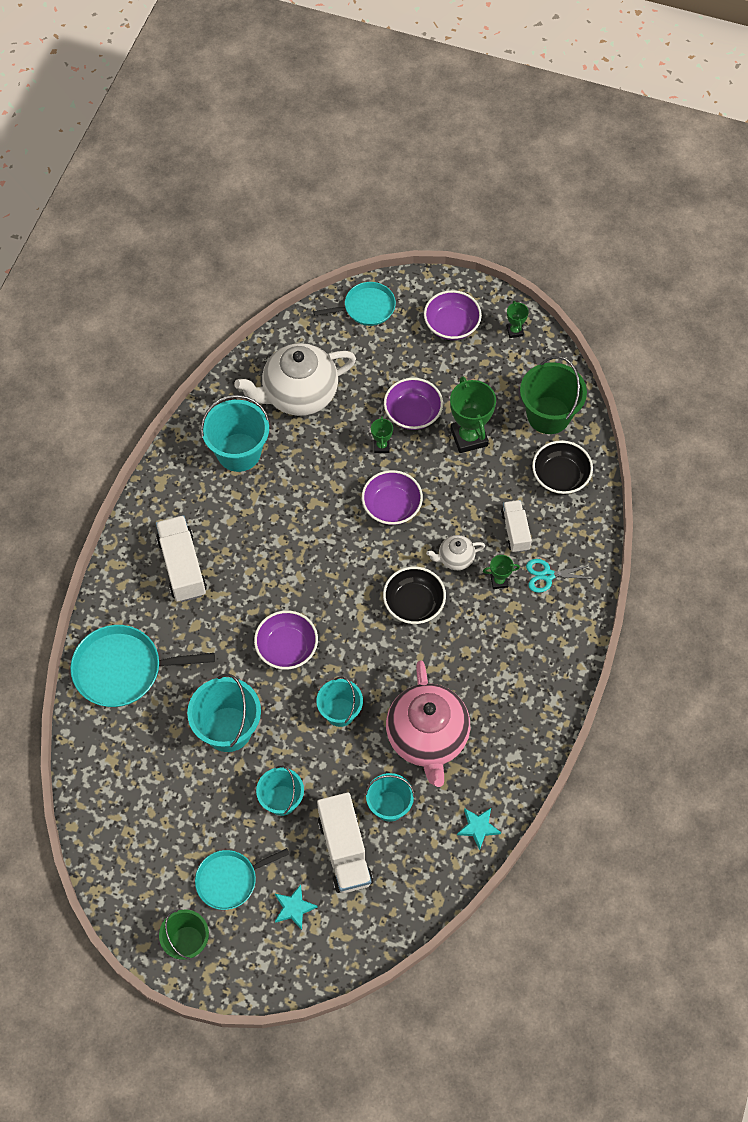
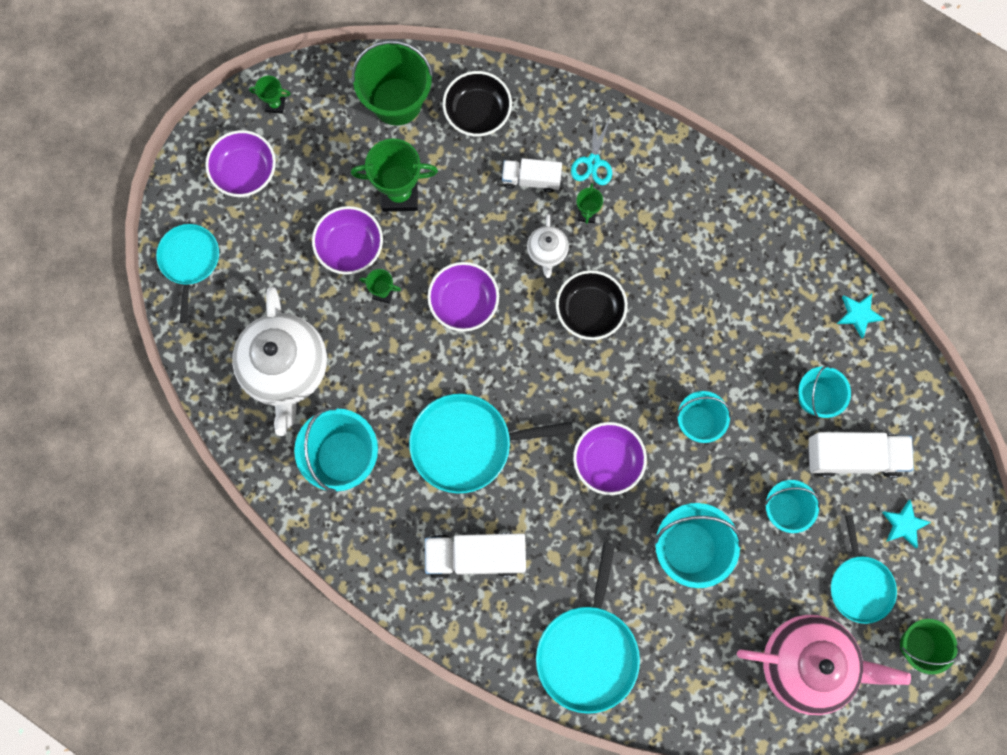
camera: 75 degrees left, 15 degrees up
(272, 537) = (466, 444): none -> turquoise pan
(427, 738) = (749, 338): pink teapot -> pink teapot (807, 663)

